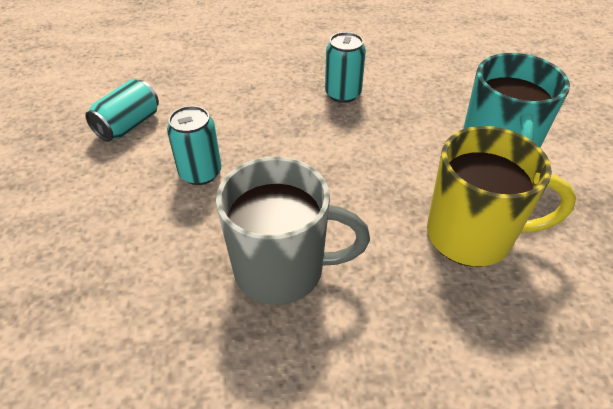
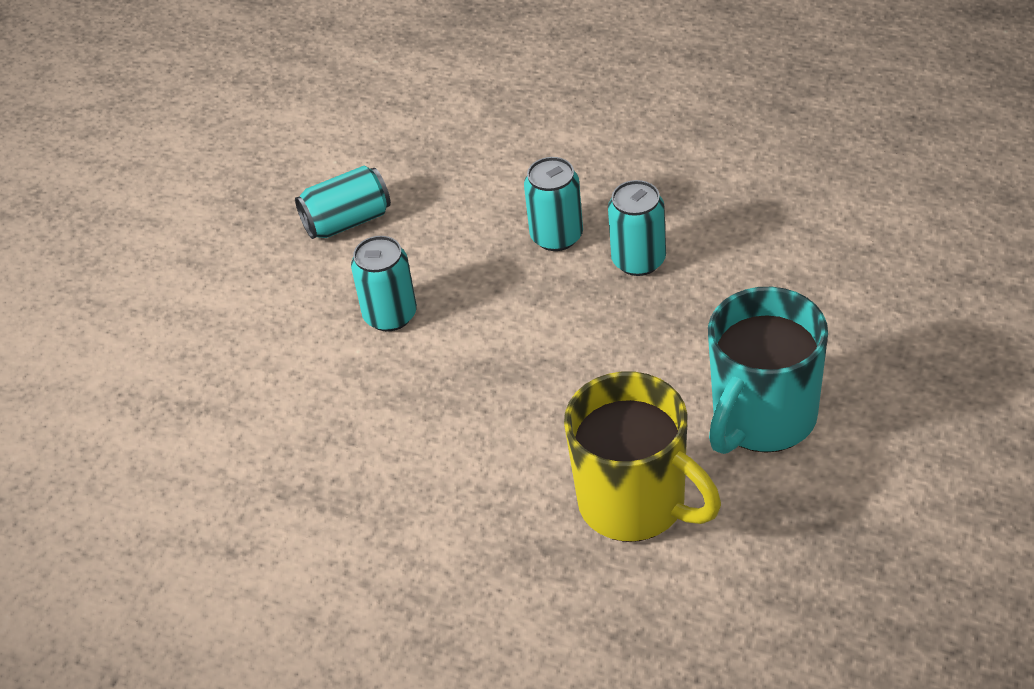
camera: 35 degrees right, 0 degrees up
(281, 95) = (556, 236): none -> turquoise can
(282, 270) = (403, 459): grey mug -> none

